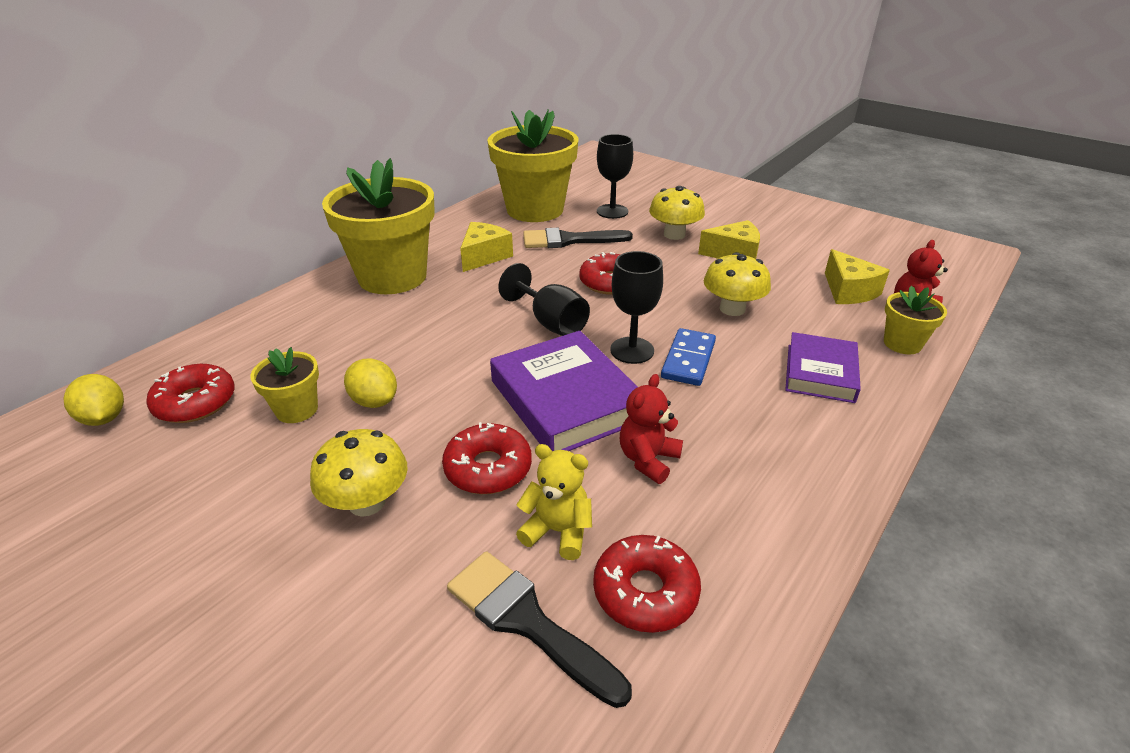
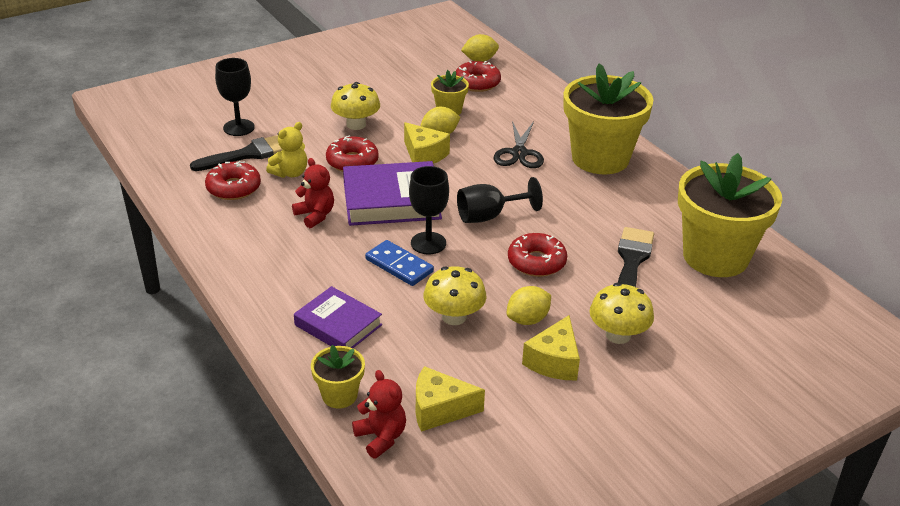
camera: 110 degrees right, 0 degrees up
(401, 328) = (519, 153): none -> black scissors
(484, 256) = (618, 206): yellow cheese -> yellow cheese (424, 155)
(612, 211) = (694, 309): black goblet -> black goblet (238, 127)
(696, 273) = (527, 319): none -> yellow lemon

